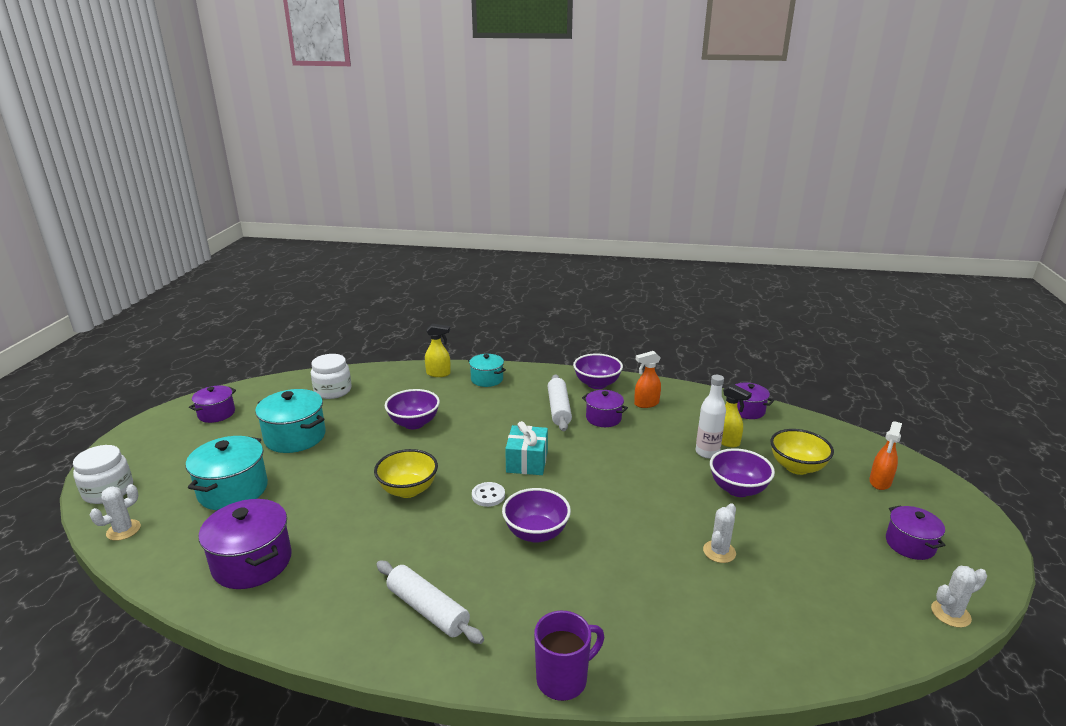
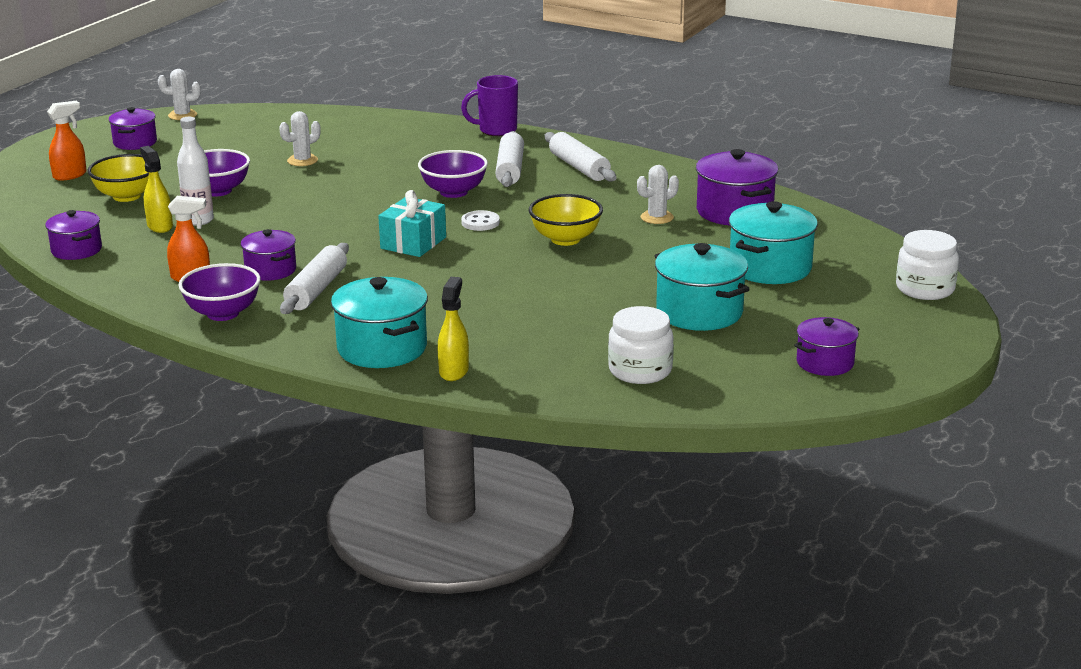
camera: 160 degrees left, 0 degrees up
(123, 530) = (880, 252): white cactus -> white cactus (657, 217)
(414, 423) = (529, 304): purple bowl -> none
(438, 373) = (454, 371): yellow spray bottle -> yellow spray bottle turned 75 degrees clockwise
(487, 379) = (382, 348): turquoise pot -> turquoise pot, size x1.60
(502, 586) = (510, 169): none -> white rolling pin

